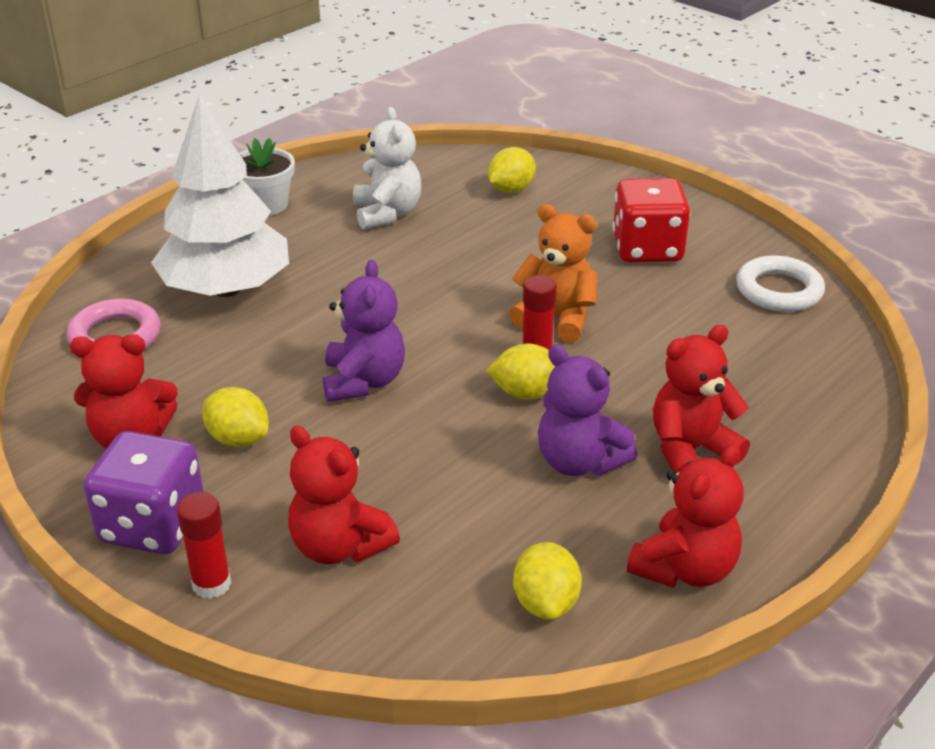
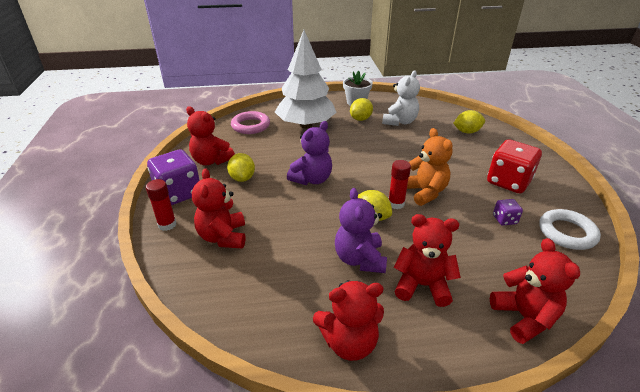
camera: 40 degrees right, 0 degrees up
(546, 603) = (267, 313): yellow lemon -> yellow lemon (360, 119)
(695, 309) = (504, 220): none -> purple dice
(830, 422) = (524, 317): none -> red teddy bear

